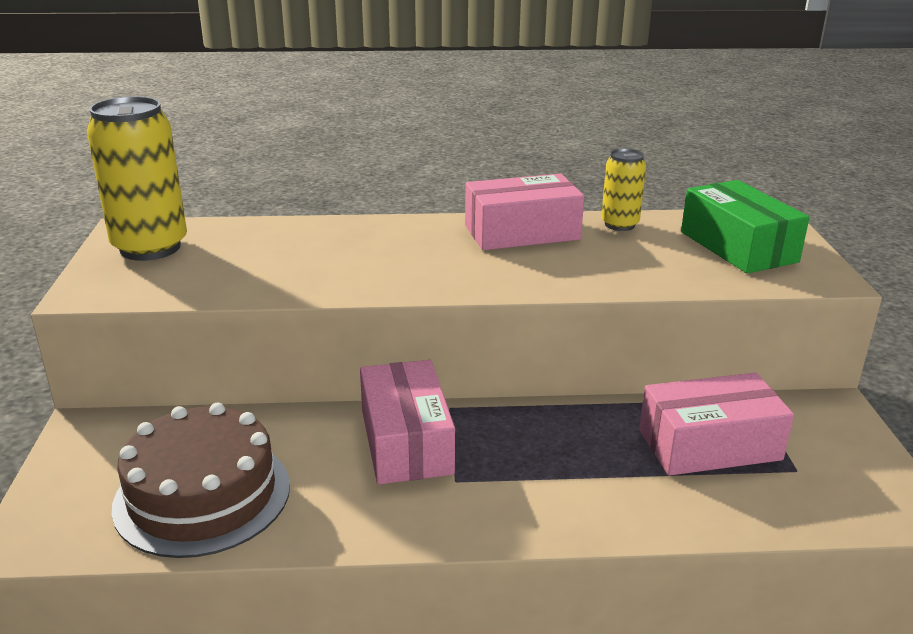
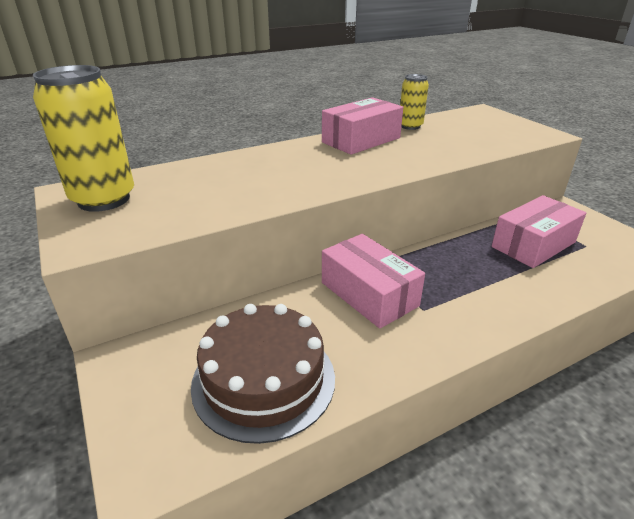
camera: 25 degrees left, 5 degrees up
(738, 247) = (485, 126): green box -> none

